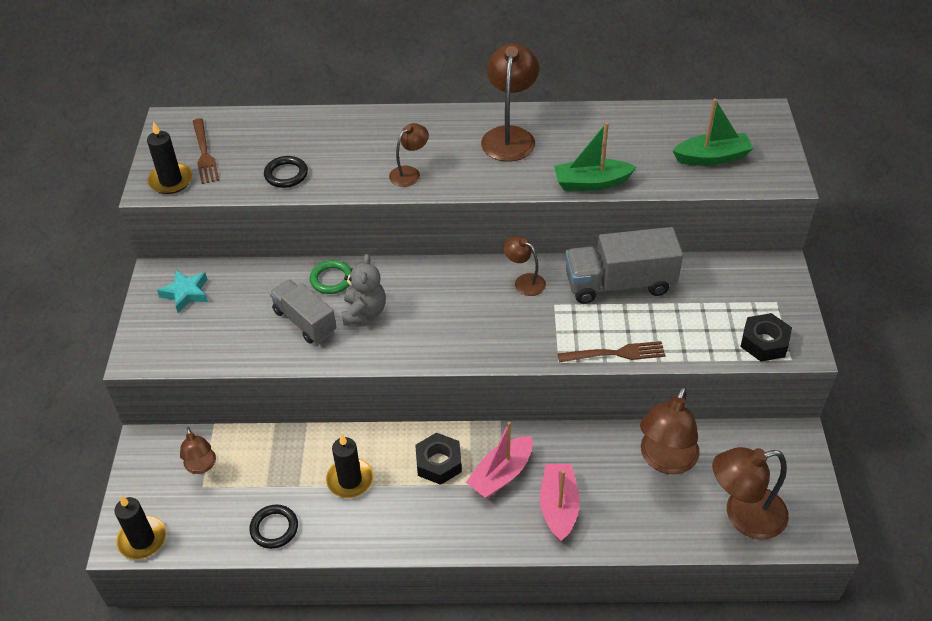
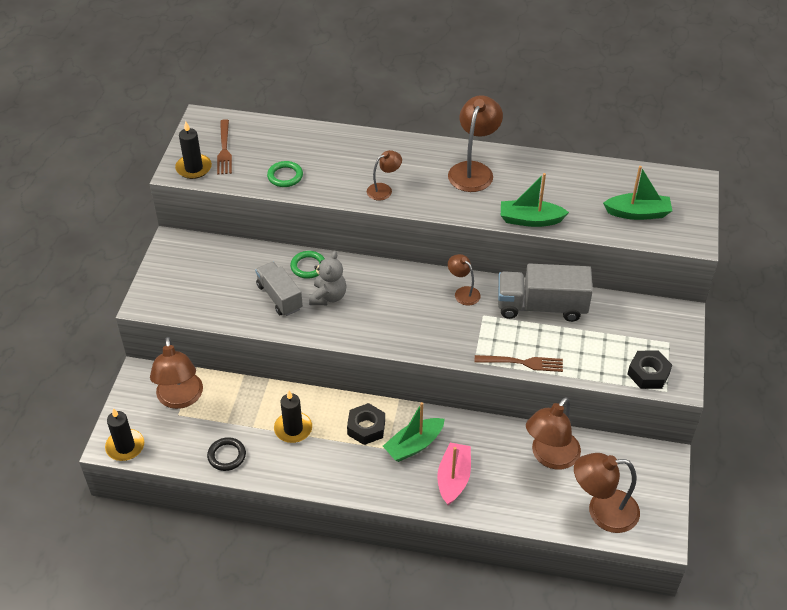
camera: 10 degrees right, 0 degrees up
(186, 293) = (191, 260): turquoise star -> none
(201, 466) = (180, 399): brown lamp -> brown lamp, size x1.80
(286, 174) = (285, 176): black ring -> green ring
(501, 474) = (414, 445): pink boat -> green boat

